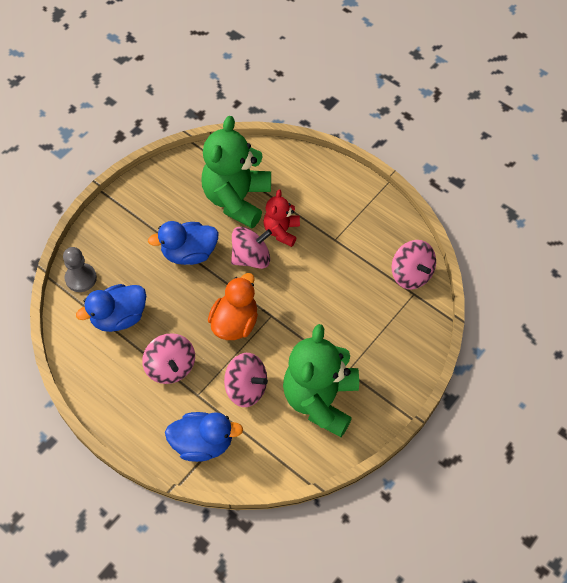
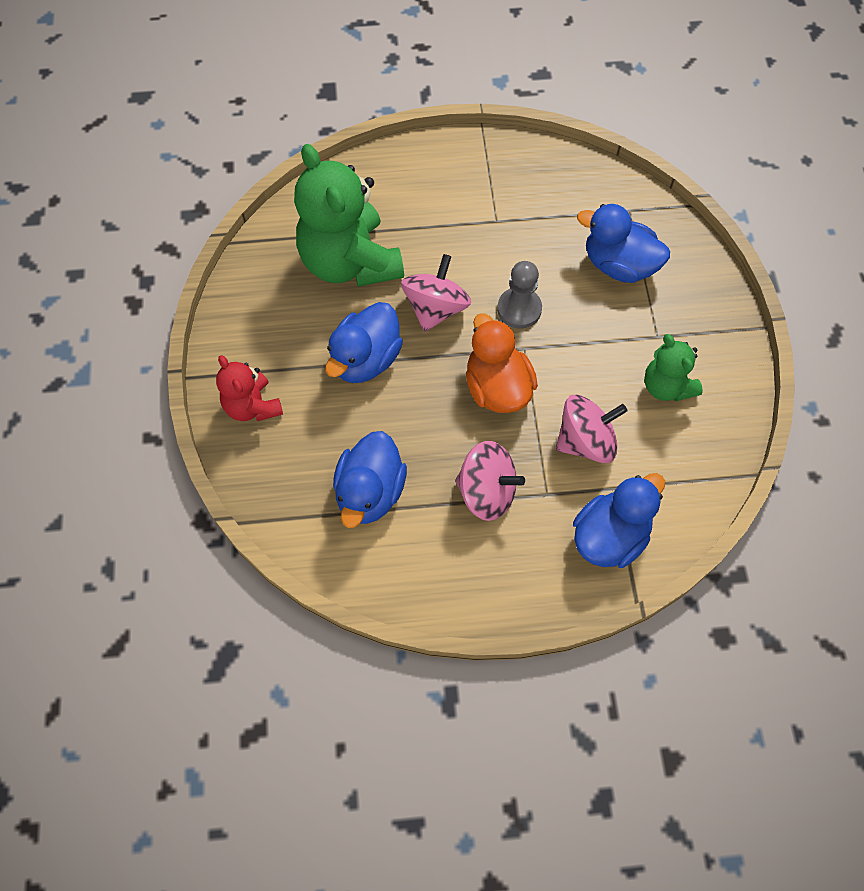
camera: 45 degrees left, 5 degrees up
(81, 278) = (276, 490): grey pawn -> grey pawn (519, 309)
(281, 231) = (434, 256): red teddy bear -> red teddy bear (252, 406)
(320, 400) = (666, 386): green teddy bear -> green teddy bear, size x0.53
(372, 317) = (619, 265): none -> blue duck
(411, 274) = (606, 194): pink spinning top -> none

